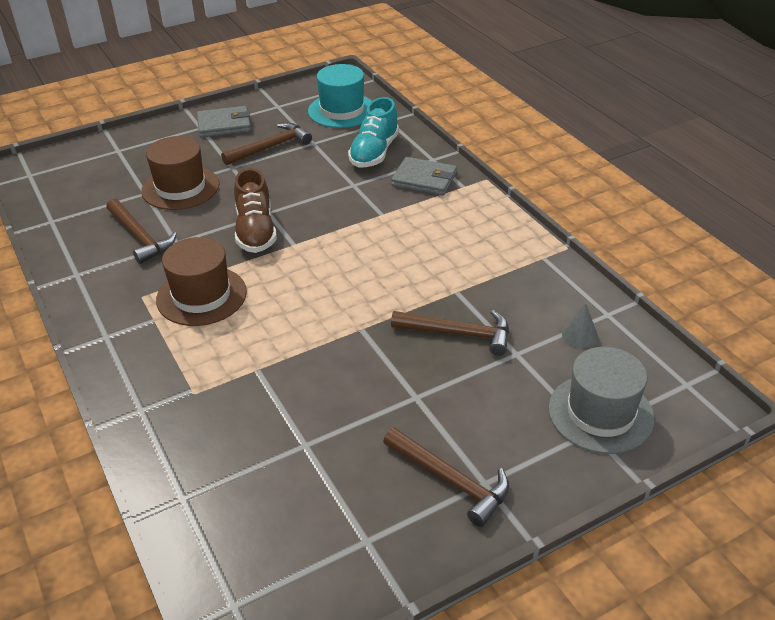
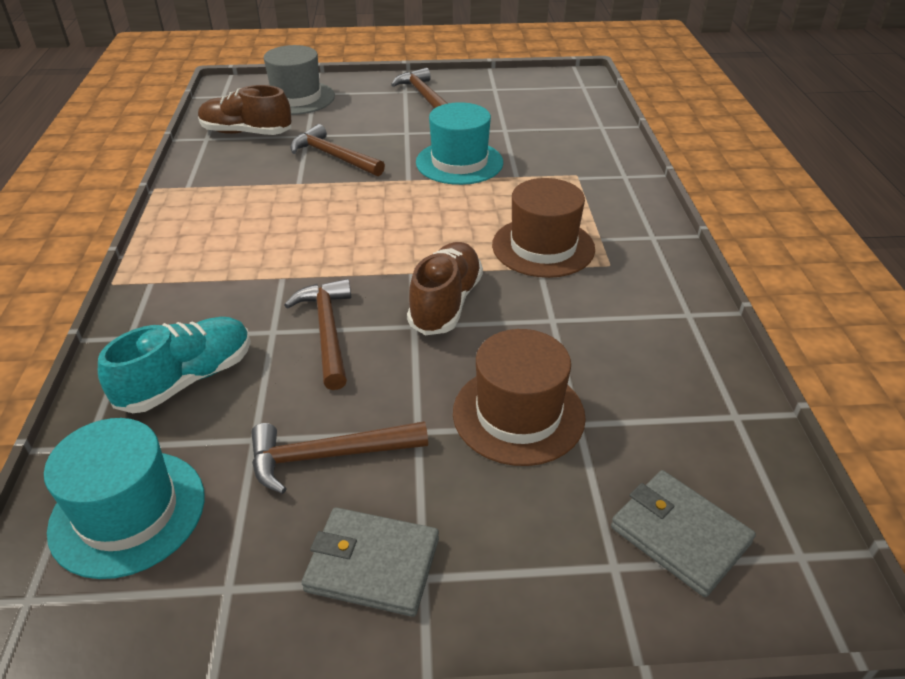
camera: 155 degrees left, 0 degrees up
(140, 237) = (599, 342): brown hammer -> brown hammer (327, 331)
(326, 369) = (459, 162): none -> turquoise hat
(424, 179) = (180, 308): grey wallet -> grey wallet (679, 535)
(580, 335) = (246, 133): grey cone -> brown shoe

